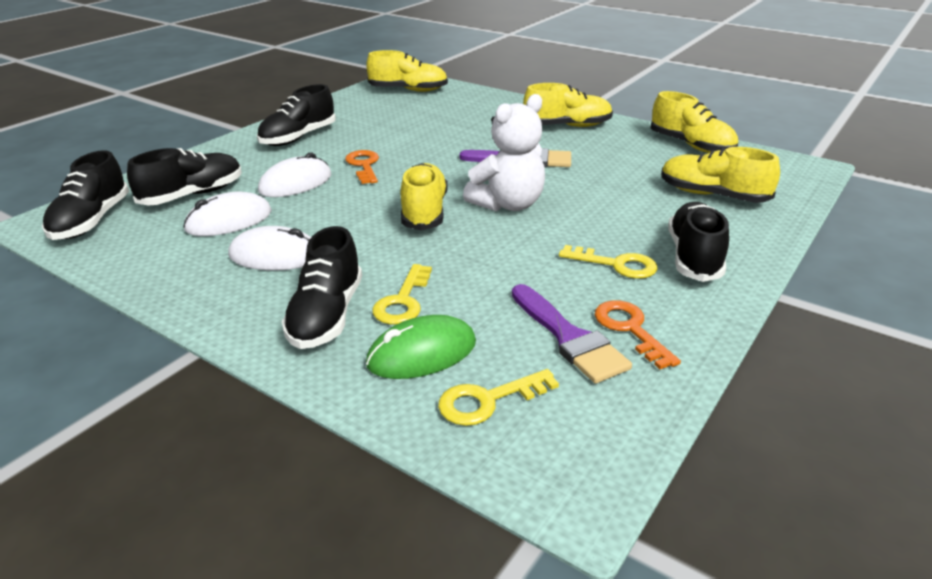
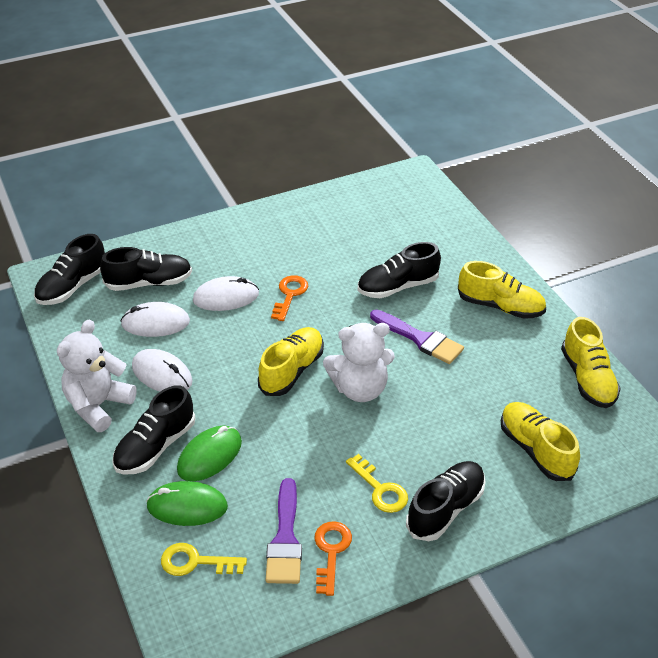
camera: 30 degrees right, 10 degrees up
(214, 305) = (98, 405): none -> white teddy bear
(298, 137) = (266, 237): black shoe -> black shoe (397, 287)
(403, 301) = (209, 456): yellow key -> green mouse
(408, 90) = (405, 198): yellow shoe -> none

